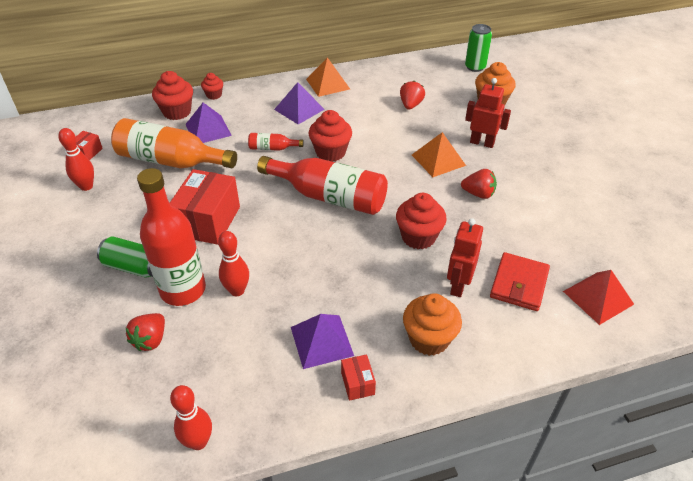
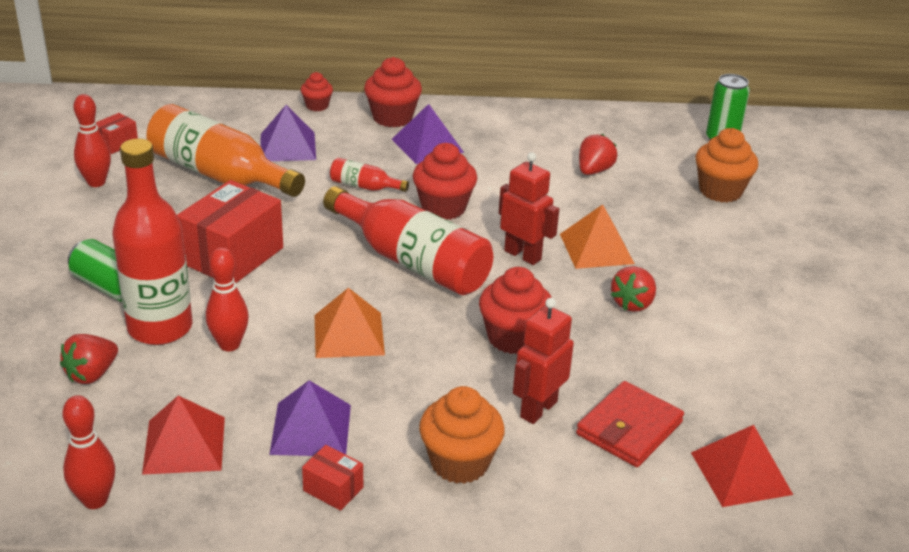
camera: 15 degrees right, 10 degrees down
(177, 112) = (256, 117): red cupcake -> red cupcake (392, 117)
(241, 378) = (184, 445): none -> red pyramid
(328, 84) = (485, 121): orange pyramid -> orange pyramid (348, 335)
(357, 383) = (333, 489): red box -> red box turned 60 degrees counterclockwise
(478, 194) = (633, 303): red strawberry -> red strawberry turned 90 degrees clockwise
(482, 143) = (675, 240): red robot -> red robot (523, 255)

